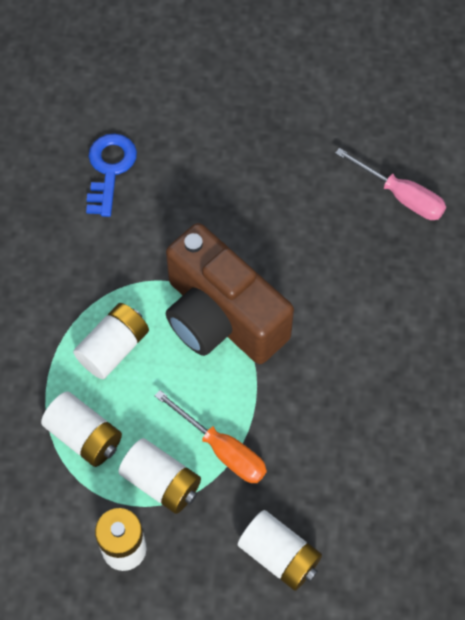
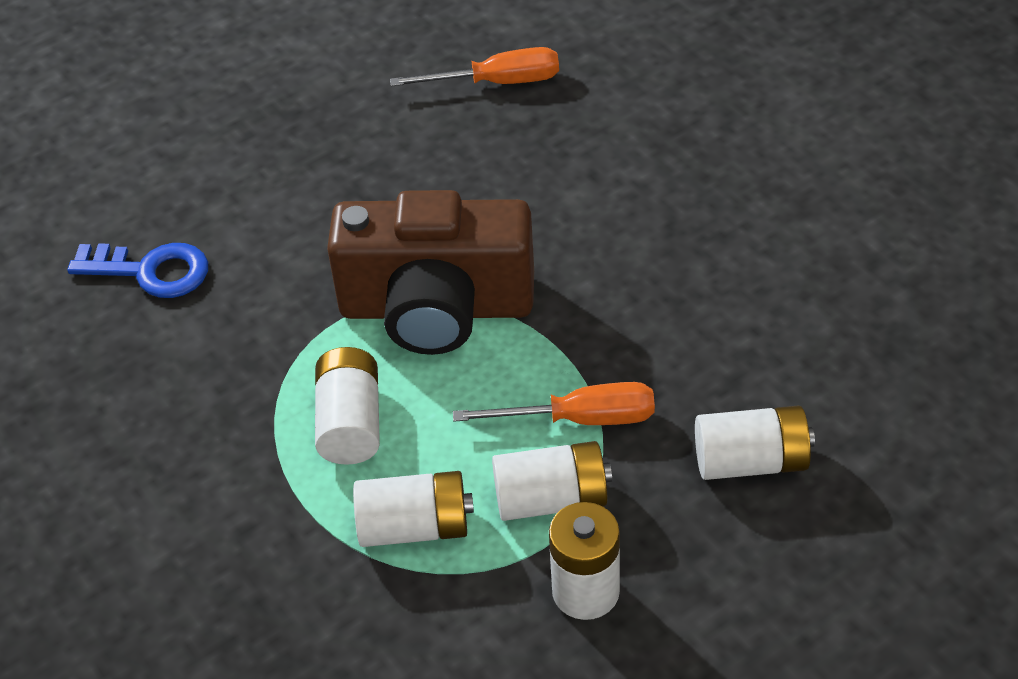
camera: 40 degrees left, 15 degrees down
(109, 169) = (151, 271): blue key -> blue key turned 135 degrees clockwise
(401, 196) = (497, 82): pink screwdriver -> orange screwdriver

